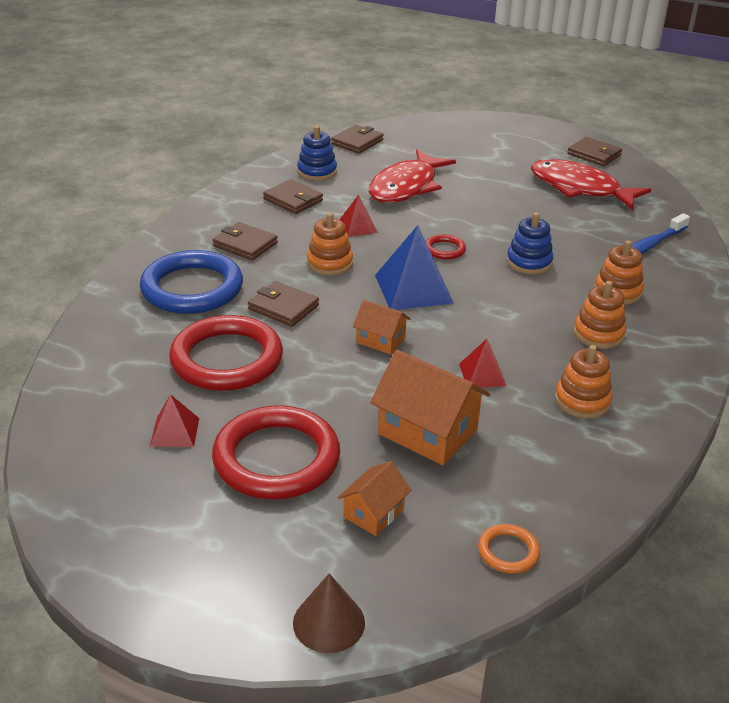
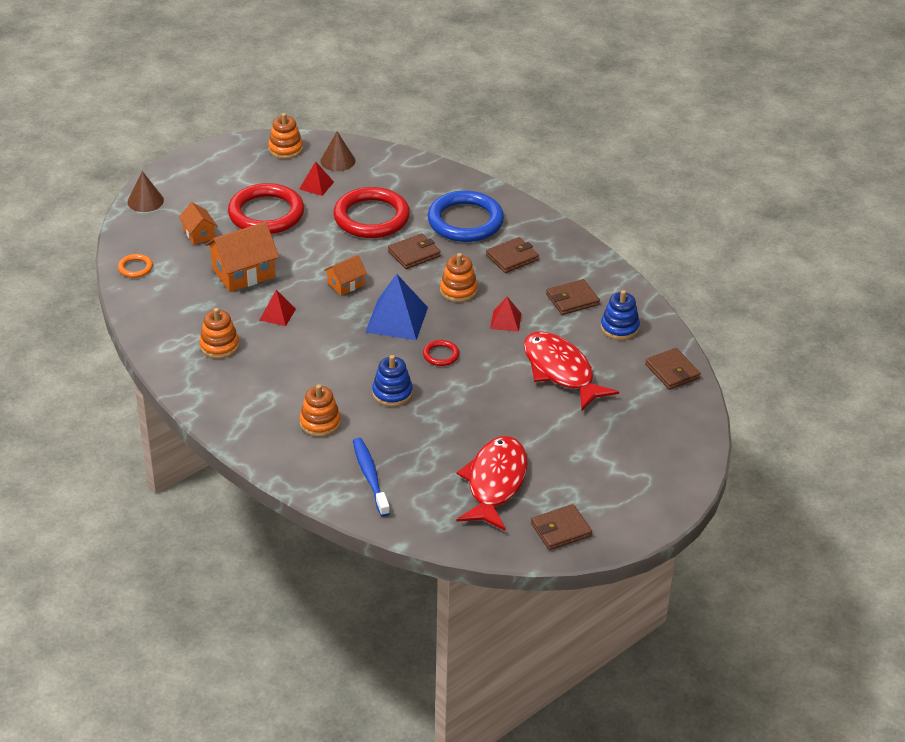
camera: 115 degrees right, 5 degrees up
(97, 431) = (337, 161): none -> brown cone
(580, 188) = (495, 483): red fish -> red fish turned 45 degrees counterclockwise
(598, 334) = (278, 386): orange stacking toy -> orange stacking toy (285, 149)

